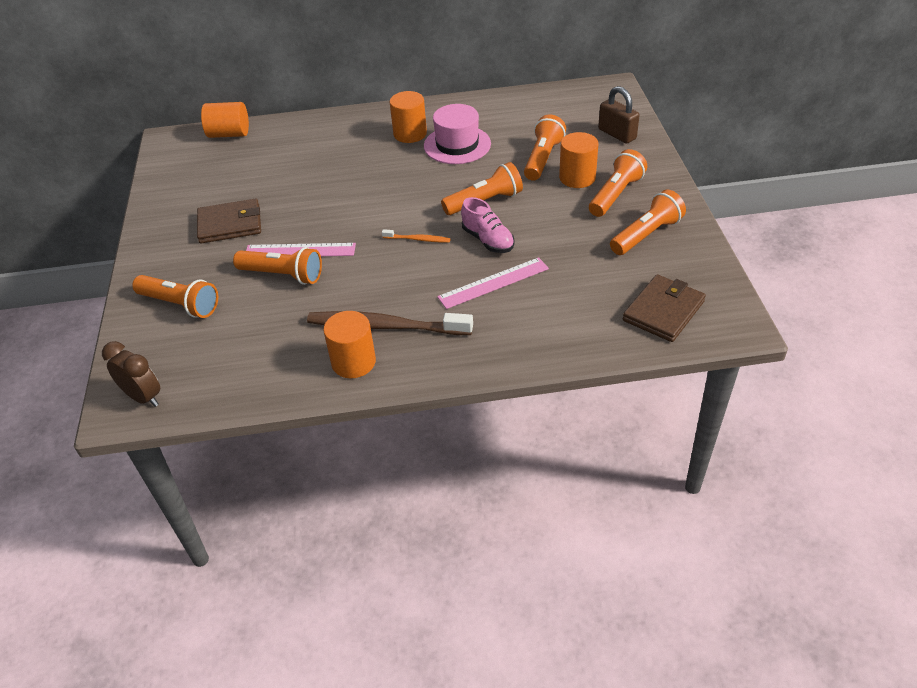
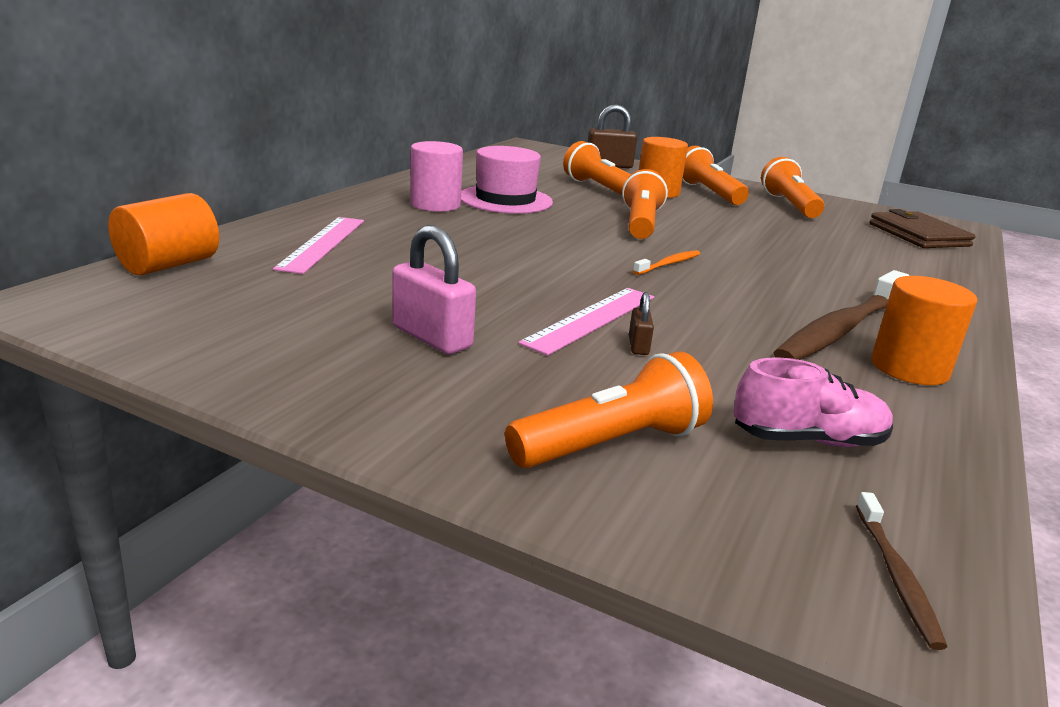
camera: 60 degrees left, 20 degrees down
(143, 397) = (896, 576): brown clock -> brown toothbrush
(230, 224) = (431, 337): brown wallet -> pink padlock
(283, 275) = (638, 346): orange flashlight -> brown padlock
(410, 134) = (435, 204): orange cylinder -> pink cylinder
(488, 240) = (718, 243): pink shoe -> pink shoe (808, 440)
(493, 283) = (804, 264): pink ruler -> pink ruler (323, 243)

